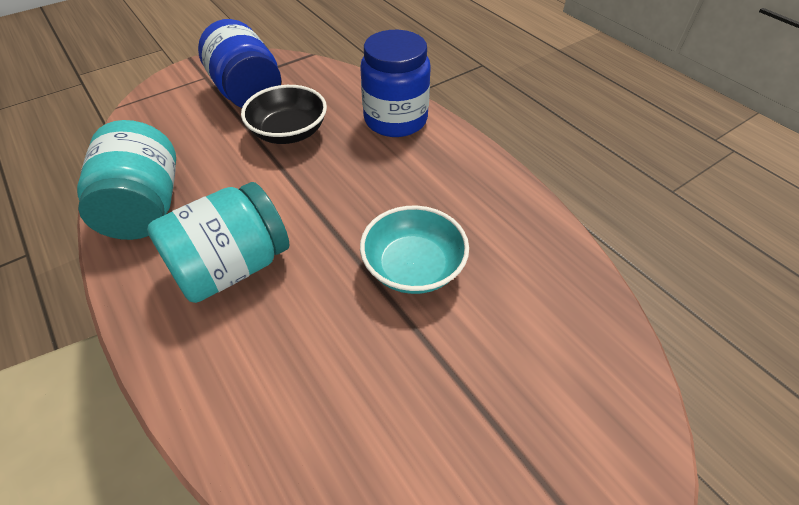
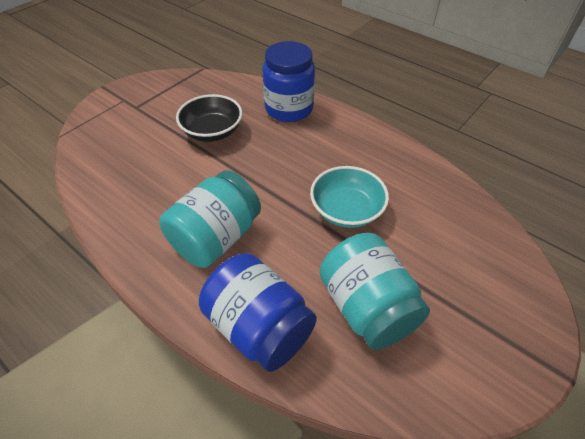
camera: 15 degrees left, 0 degrees up
(145, 207) = (125, 209): turquoise jar -> turquoise jar (367, 307)
(247, 92) = (165, 106): blue jar -> blue jar (259, 327)

